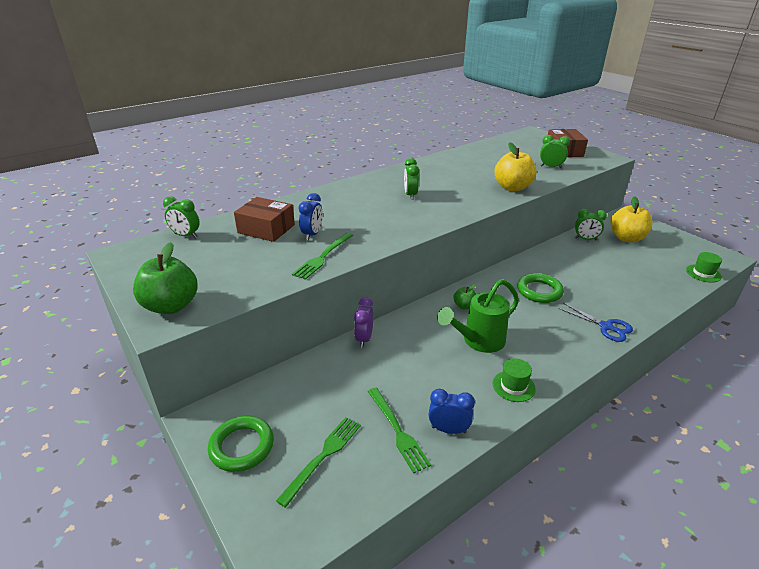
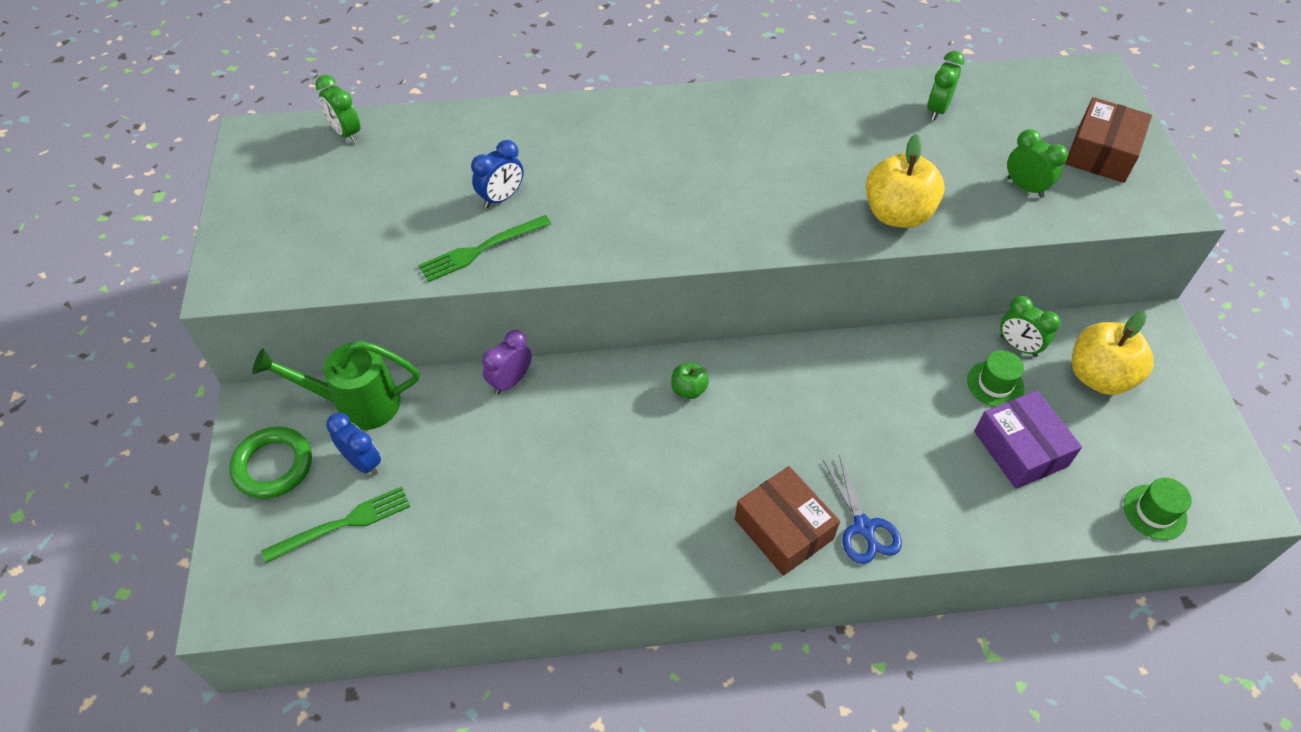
camera: 30 degrees right, 20 degrees up
(171, 306) = (253, 258): green apple -> none
(266, 229) = (452, 160): brown box -> brown box (783, 529)
(397, 431) = (444, 536): green fork -> none
(410, 195) = (711, 167): green clock -> green clock (937, 110)
(448, 429) = (502, 566): blue clock -> blue clock (363, 462)
(479, 341) = (655, 459): green watering can -> green watering can (357, 404)
(513, 386) = (635, 550): green hat -> green hat (995, 384)
(539, 291) = (827, 415): green ring -> none
(630, 272) = (1020, 449): none -> purple box

